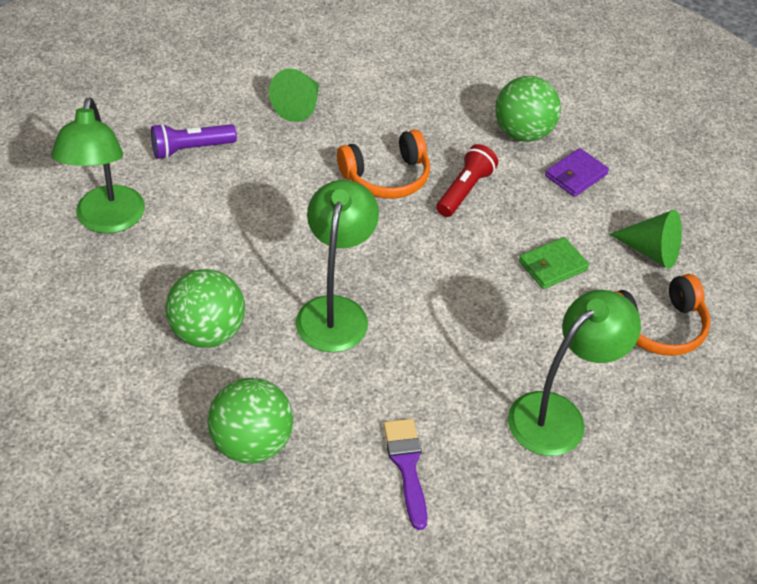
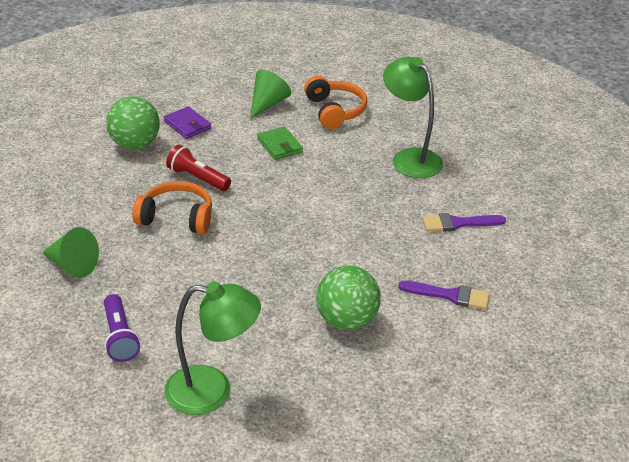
camera: 85 degrees left, 10 degrees down
(252, 443) = (449, 295): green ball -> purple brush
(335, 311) = (323, 251): green lamp -> none
(386, 177) = (176, 217): orange headphones -> orange headphones turned 60 degrees counterclockwise

